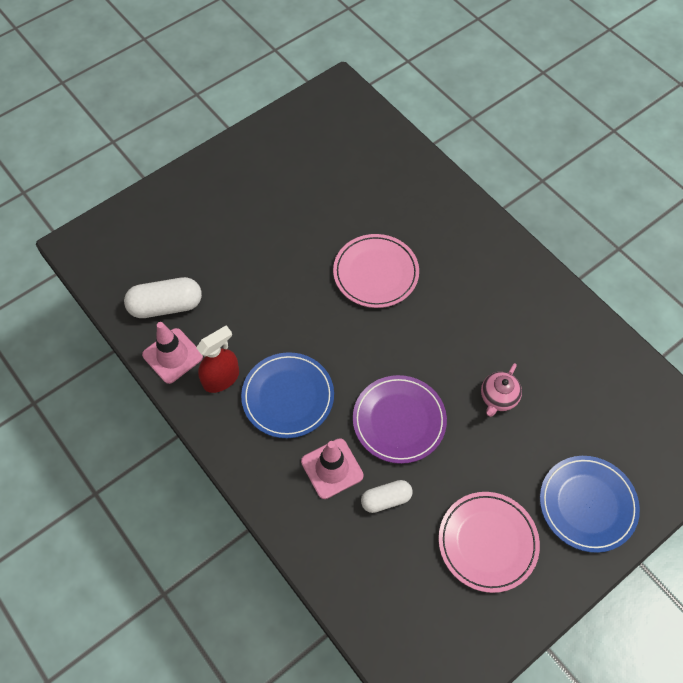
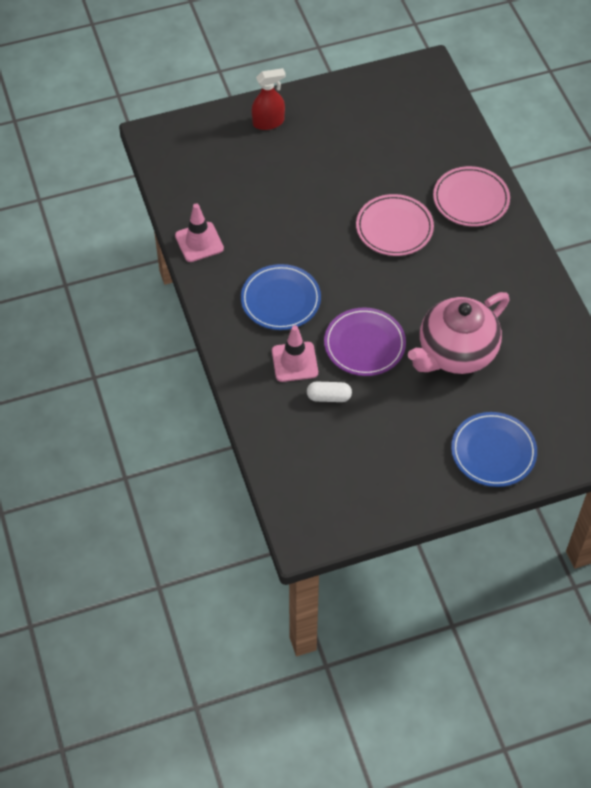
camera: 20 degrees right, 5 degrees down
(166, 306) = (208, 203): white capsule -> none
(221, 378) = (232, 270): red spray bottle -> red spray bottle (268, 122)
(487, 542) = (397, 452): pink plate -> pink plate (471, 199)
(498, 398) = (456, 352): pink teapot -> pink teapot, size x2.26

